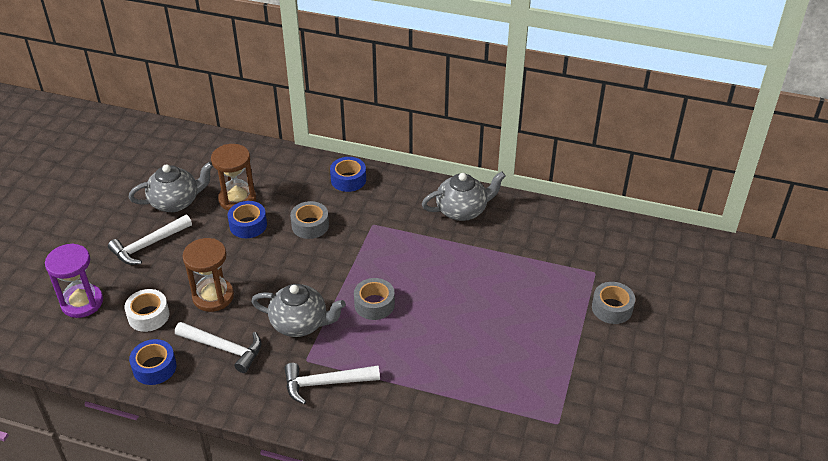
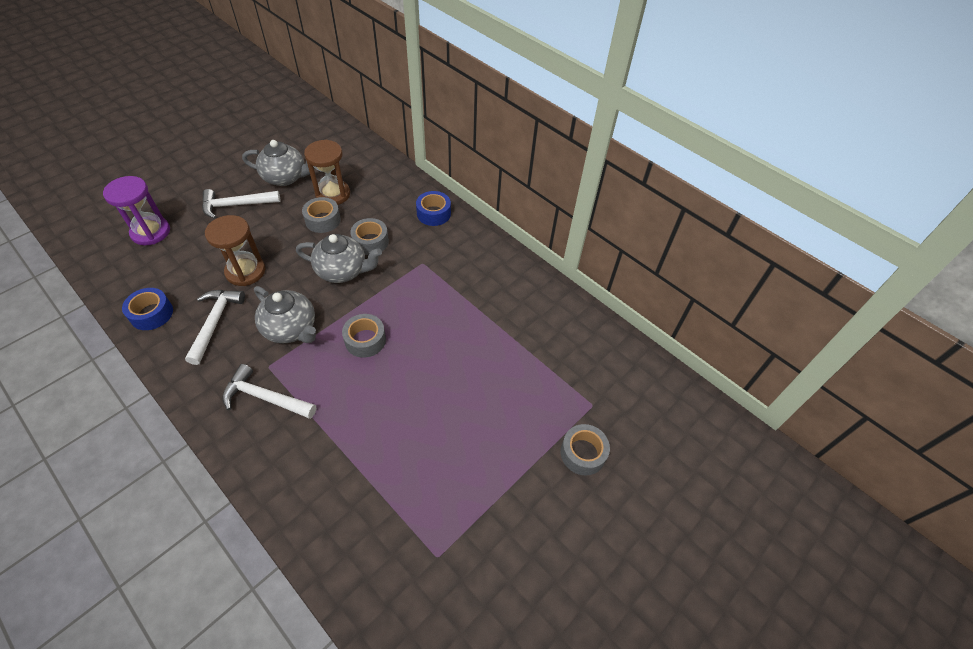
camera: 25 degrees right, 10 degrees up
(148, 316) = (186, 266): white tape -> none
(224, 348) = (215, 322): white hammer -> white hammer turned 135 degrees counterclockwise
(248, 225) = (323, 220): blue tape -> grey tape
(462, 210) = (510, 284): grey teapot -> grey teapot (342, 271)

